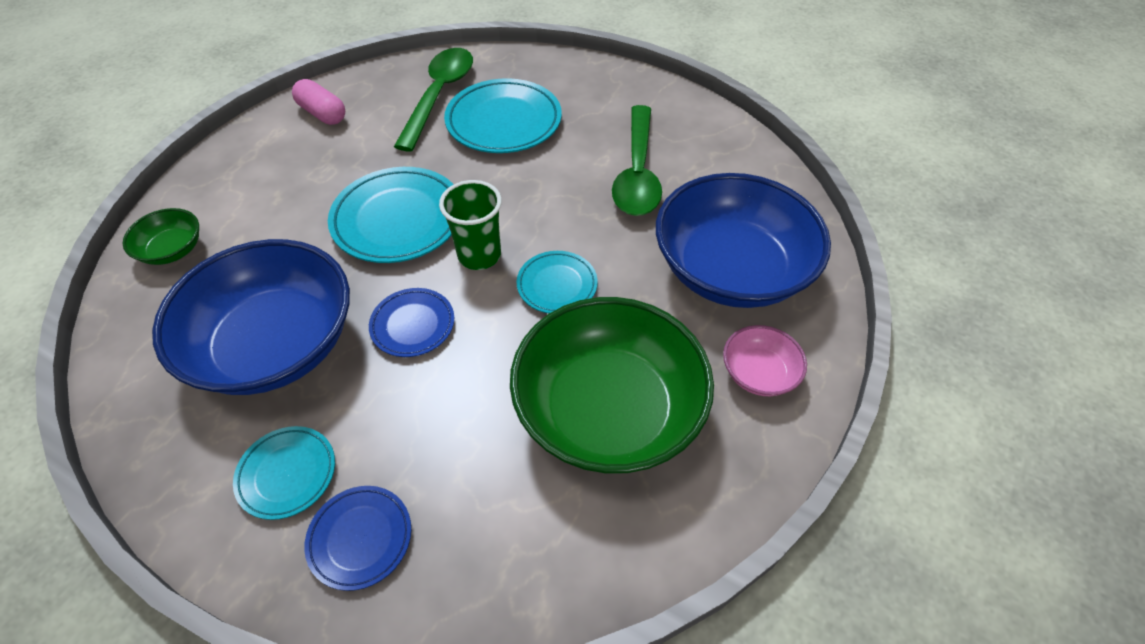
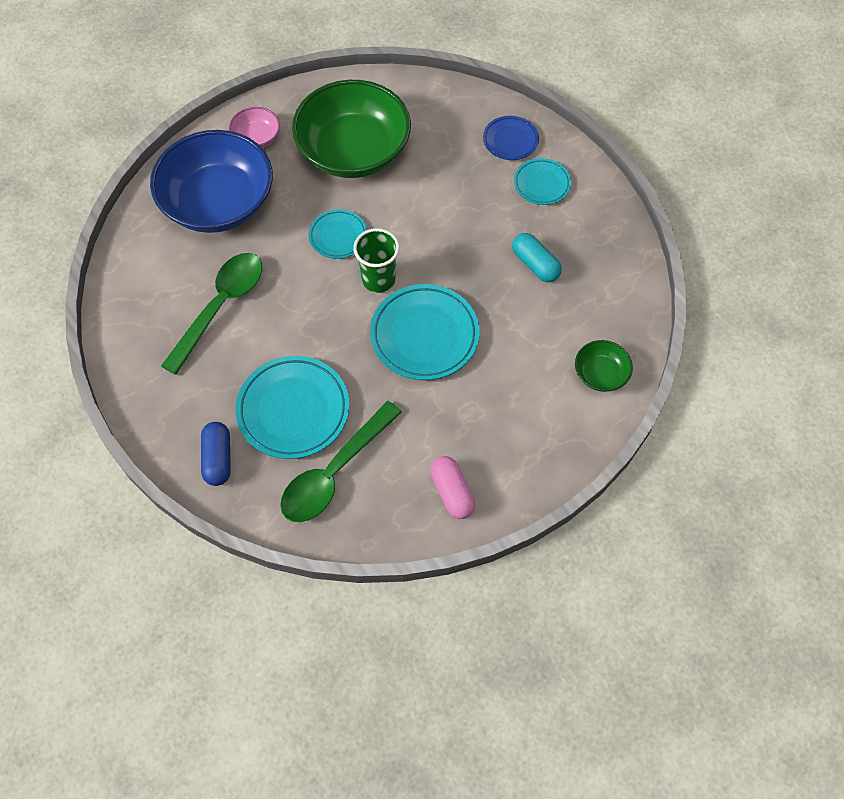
camera: 155 degrees left, 10 degrees up
(276, 344) = (535, 264): blue bowl -> turquoise capsule
(413, 325) = (444, 244): blue plate -> none
(548, 75) = (218, 459): none -> blue capsule

